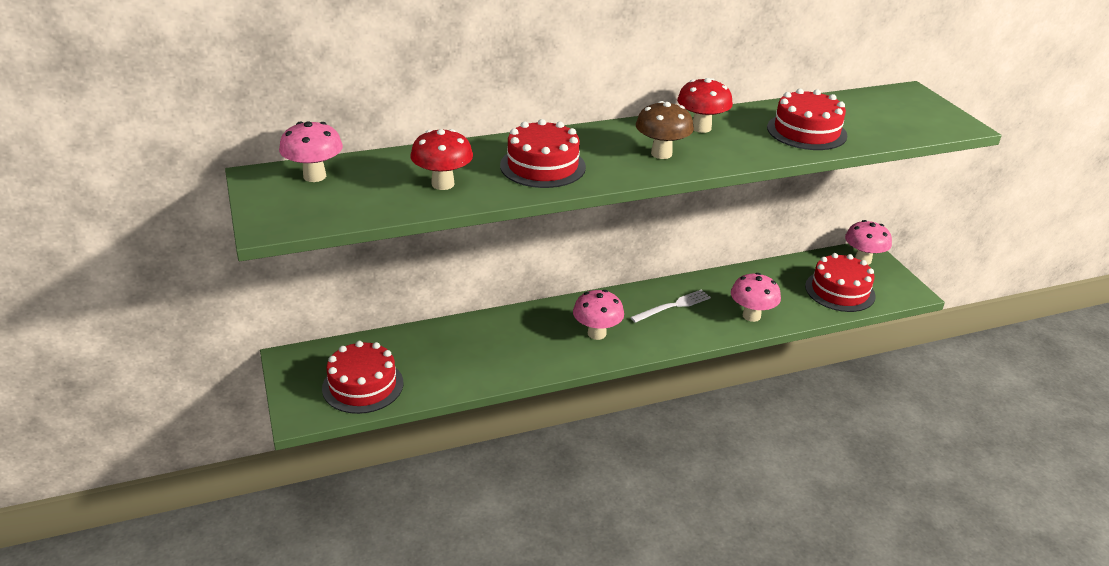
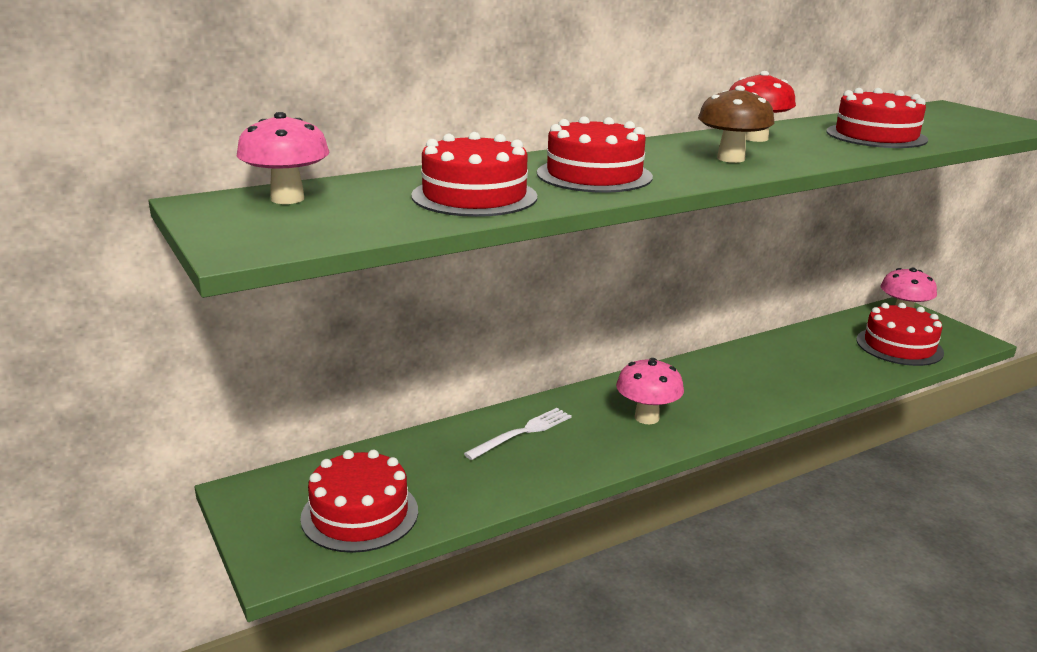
camera: 10 degrees left, 10 degrees down
(443, 184) = (474, 196): red mushroom -> red cake
(672, 306) = (722, 379): white fork -> white fork (521, 433)
(751, 316) = (819, 380): pink mushroom -> none

